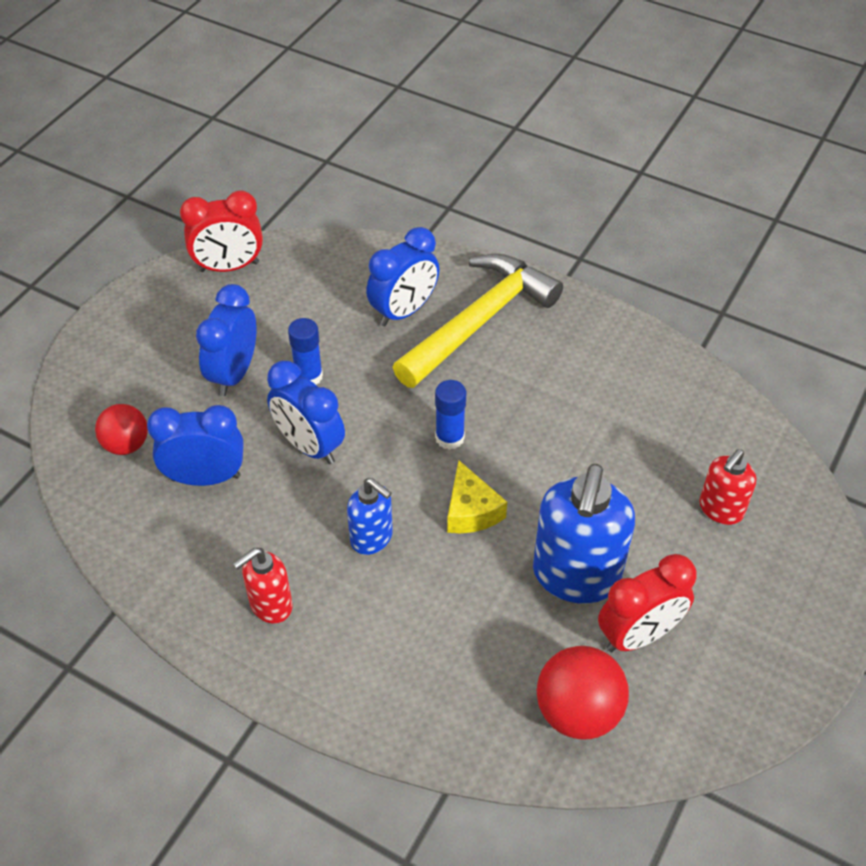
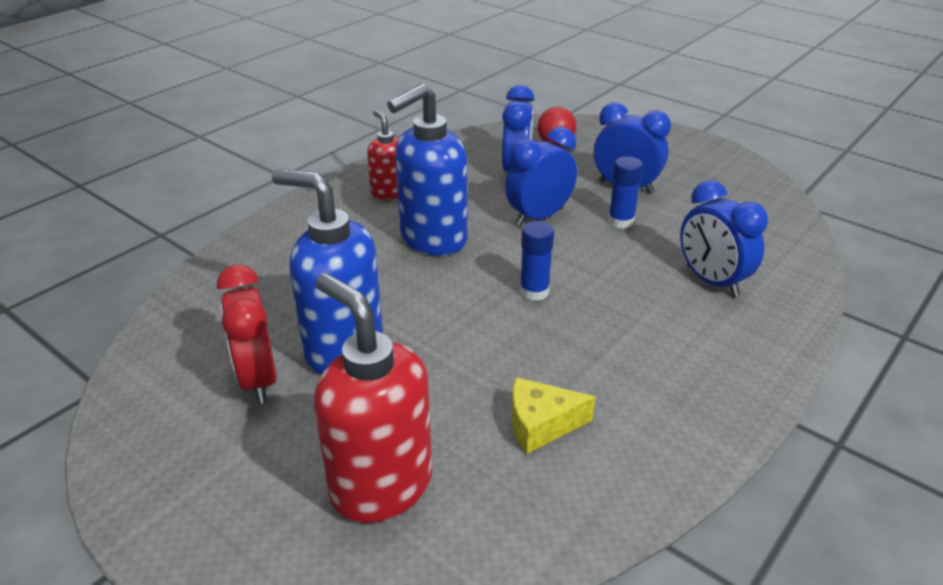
camera: 100 degrees right, 15 degrees down
(229, 267) = (760, 190): red clock -> none
(372, 538) = (432, 239): blue soap dispenser -> blue soap dispenser, size x1.81
(471, 511) = (443, 294): yellow cheese -> yellow cheese (540, 424)
(479, 321) = (700, 331): yellow hammer -> none
(578, 711) = (208, 327): red ball -> none
(720, 509) = (380, 485): red soap dispenser -> red soap dispenser, size x1.81

